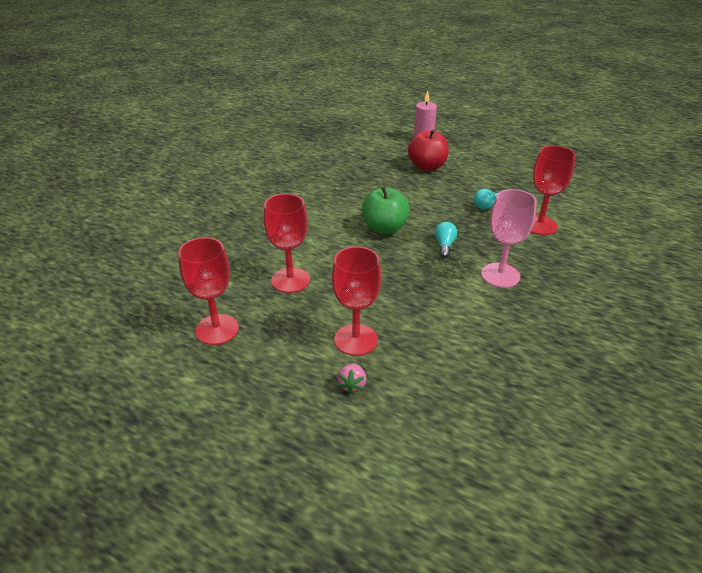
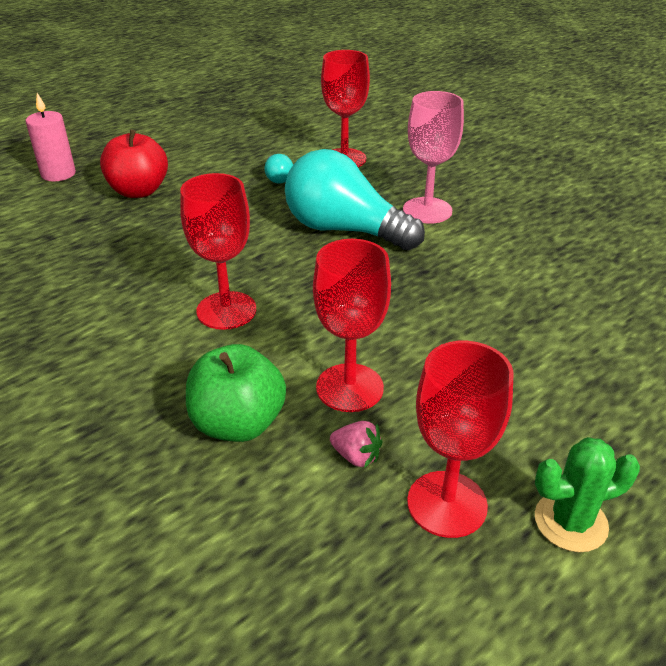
camera: 70 degrees left, 0 degrees up
(216, 378) = (570, 522): none -> green cactus
(352, 385) = (603, 374): pink strawberry -> pink strawberry (356, 456)
(356, 339) = (515, 351): red goblet -> red goblet (226, 310)
(384, 228) = (270, 266): green apple -> green apple (238, 424)
(444, 245) = (344, 230): turquoise light bulb -> turquoise light bulb, size x2.45

